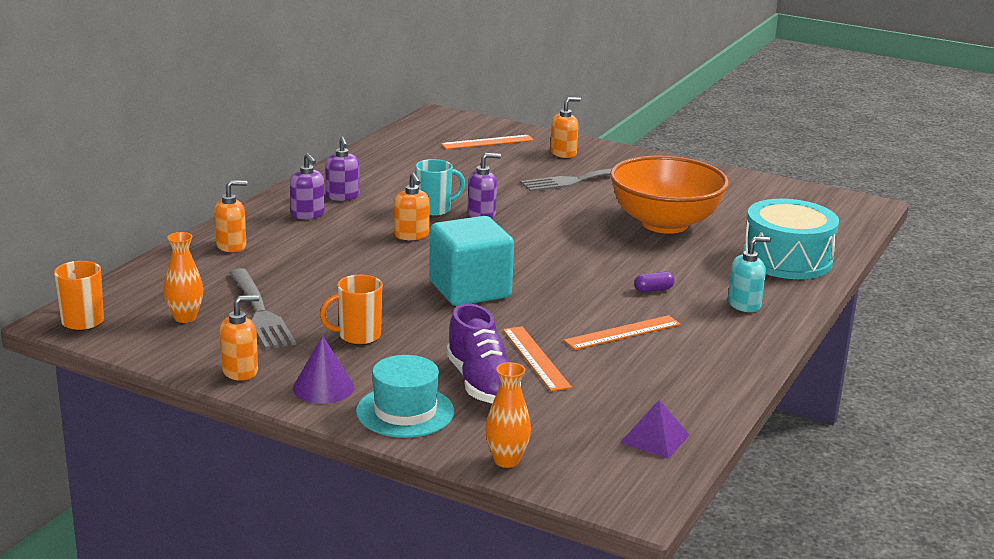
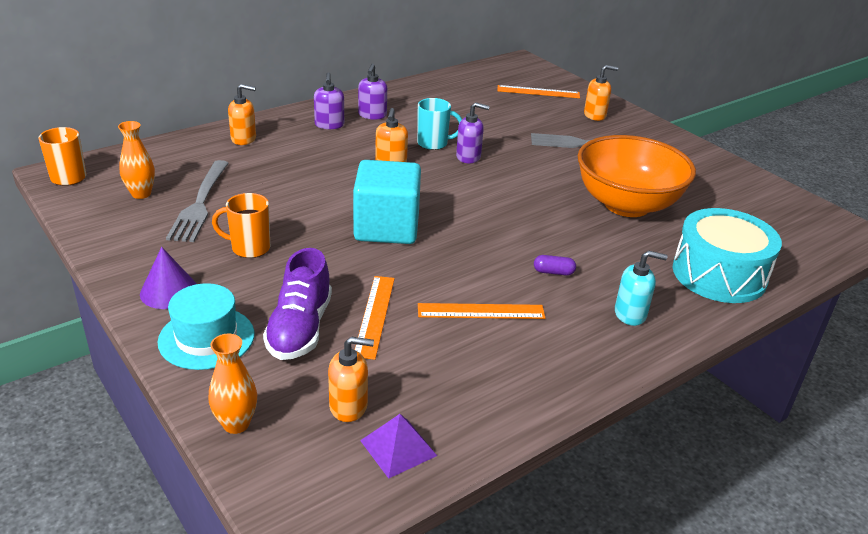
camera: 25 degrees right, 10 degrees up
(240, 371) = (125, 255): orange soap dispenser -> orange soap dispenser (349, 406)

